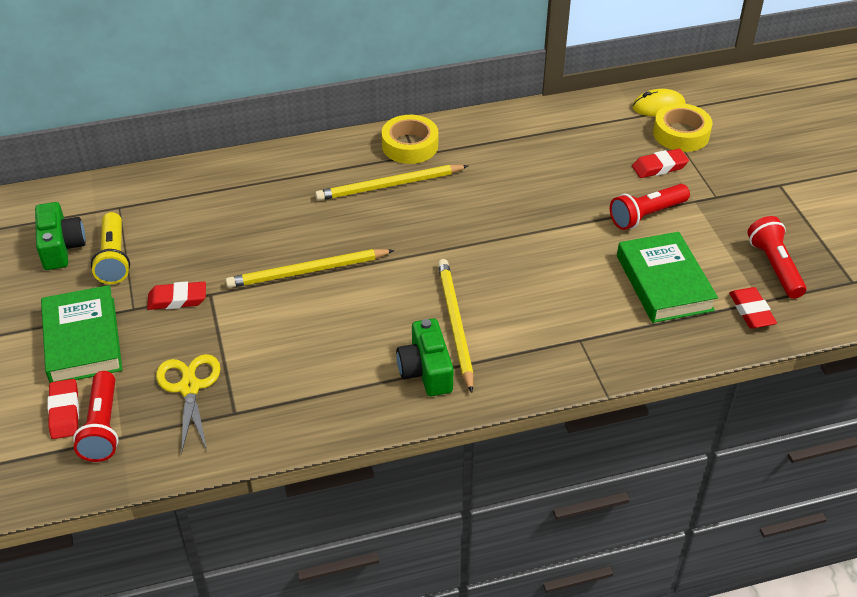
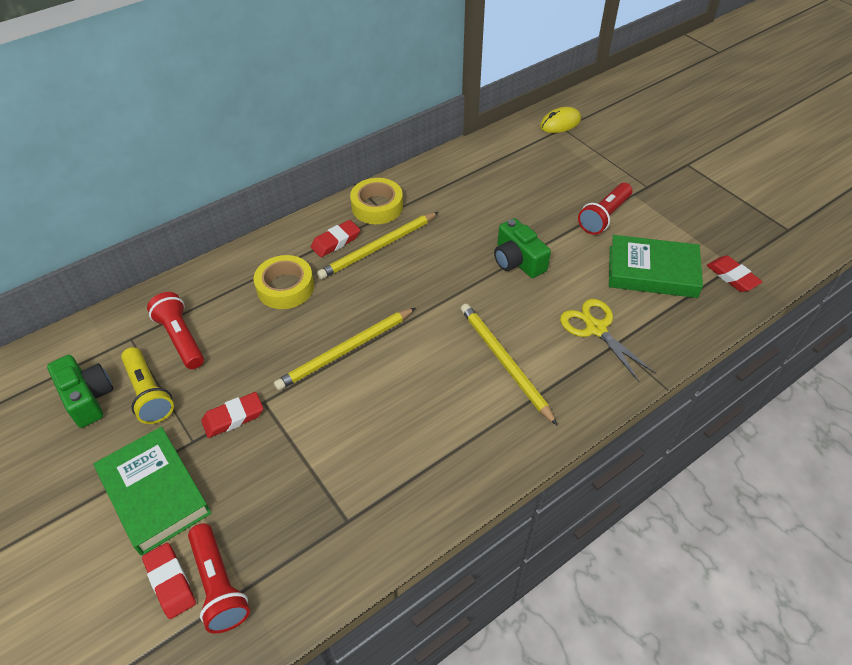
camera: 20 degrees left, 5 degrees up
(189, 388) = (289, 509): yellow scissors -> yellow scissors (596, 329)
(426, 370) = (503, 416): green camera -> green camera (518, 261)
(659, 167) = (590, 173): red eraser -> red eraser (336, 241)
(664, 283) = (652, 271): green book -> green book turned 45 degrees counterclockwise
(681, 134) = (590, 141): yellow tape -> yellow tape (285, 287)
(774, 267) = (725, 233): red flashlight -> red flashlight (181, 338)

